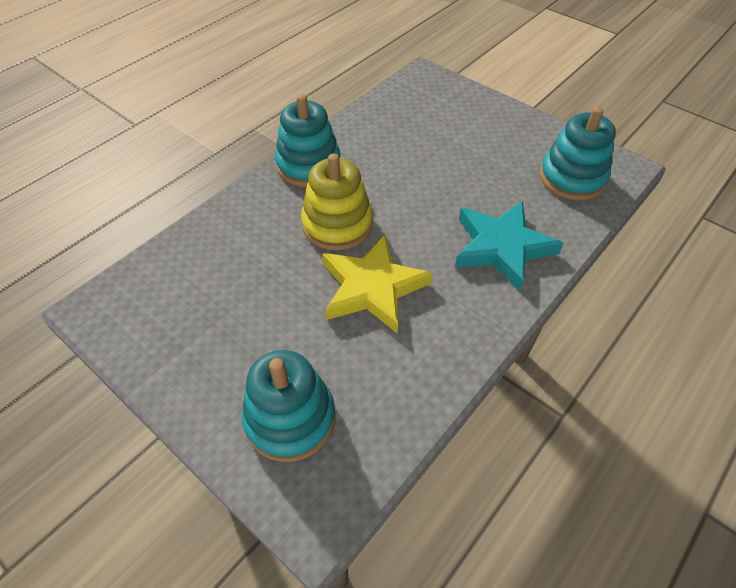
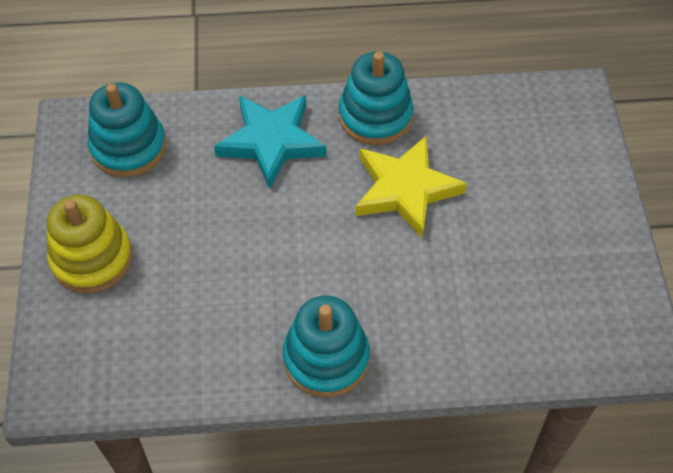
camera: 135 degrees left, 5 degrees up
(290, 419) = (550, 149): turquoise stacking toy -> turquoise stacking toy (375, 116)
(337, 224) = (372, 266): yellow stacking toy -> yellow stacking toy (92, 258)

